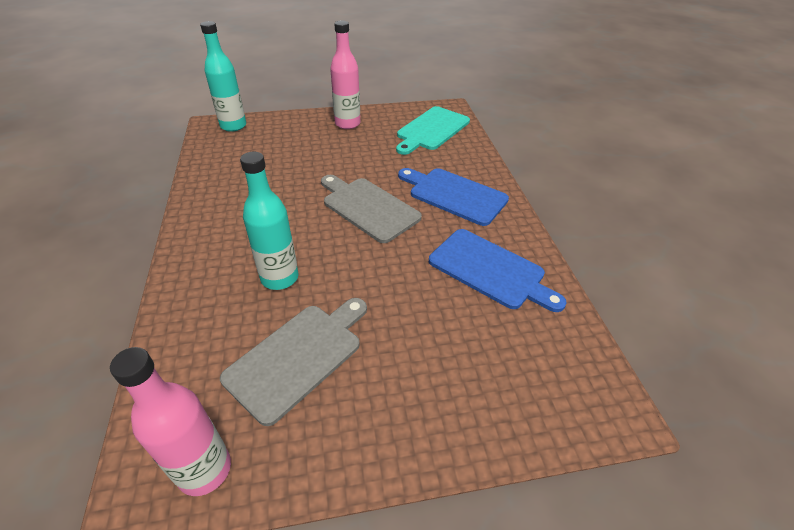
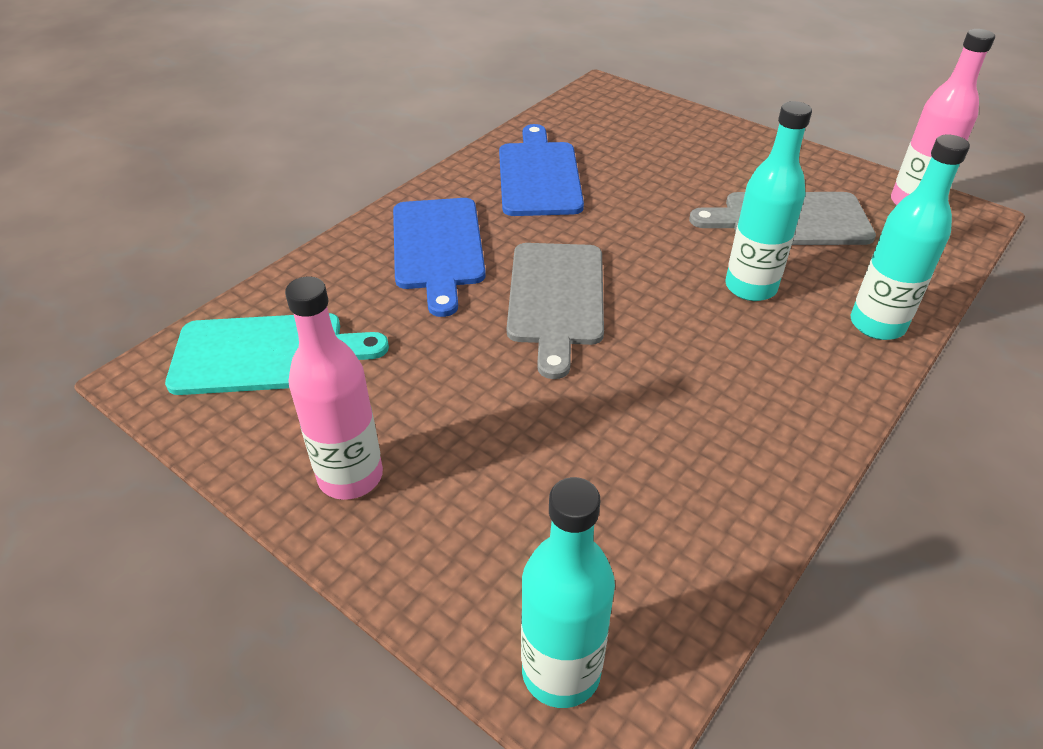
camera: 130 degrees left, 0 degrees up
(186, 302) = (877, 324): none -> turquoise bottle

